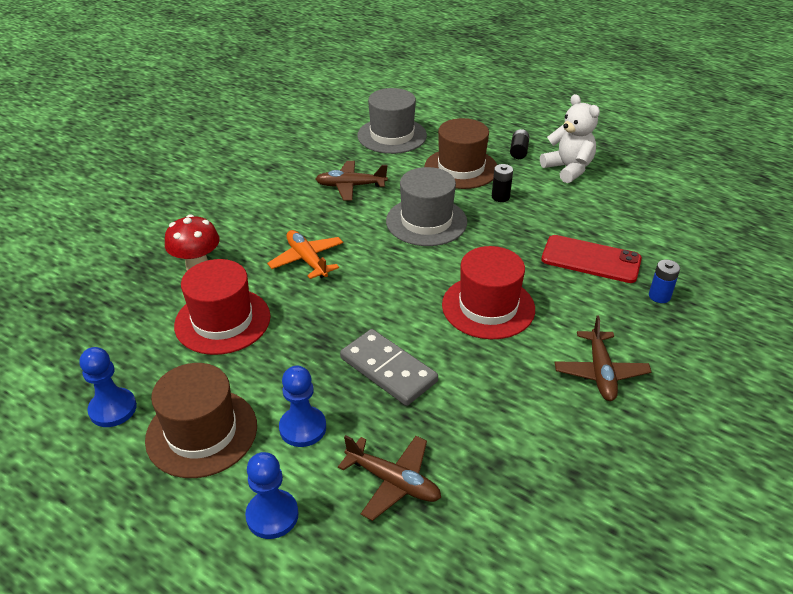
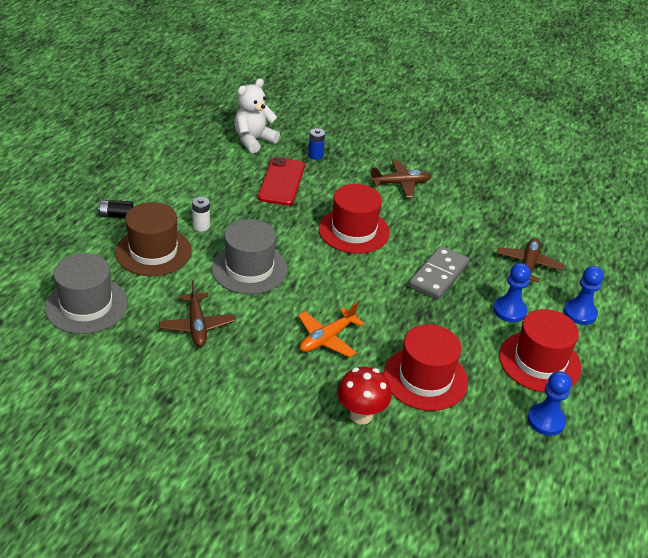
camera: 105 degrees left, 0 degrees up
(202, 432) = (539, 361): brown hat -> red hat
(500, 197) = (201, 226): black battery -> white battery
(568, 169) = (148, 187): white teddy bear -> white teddy bear (254, 140)

